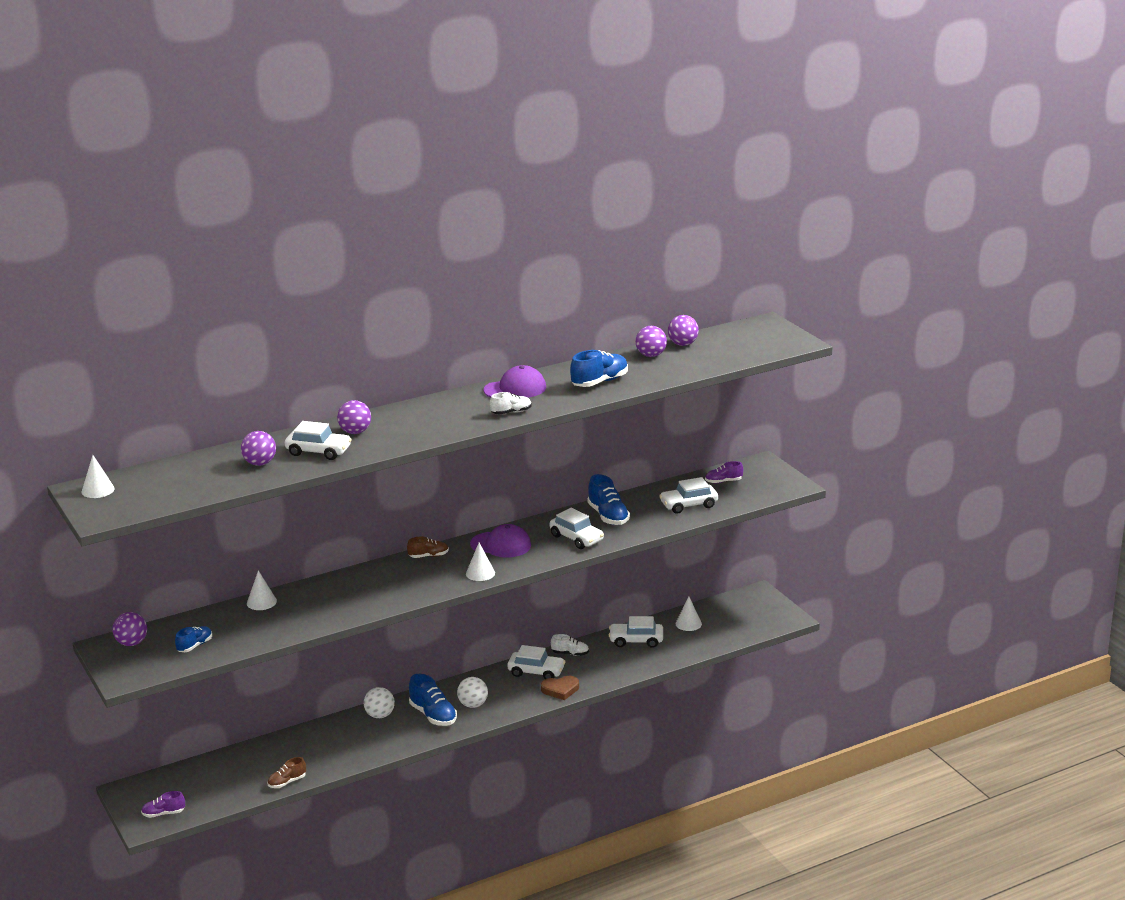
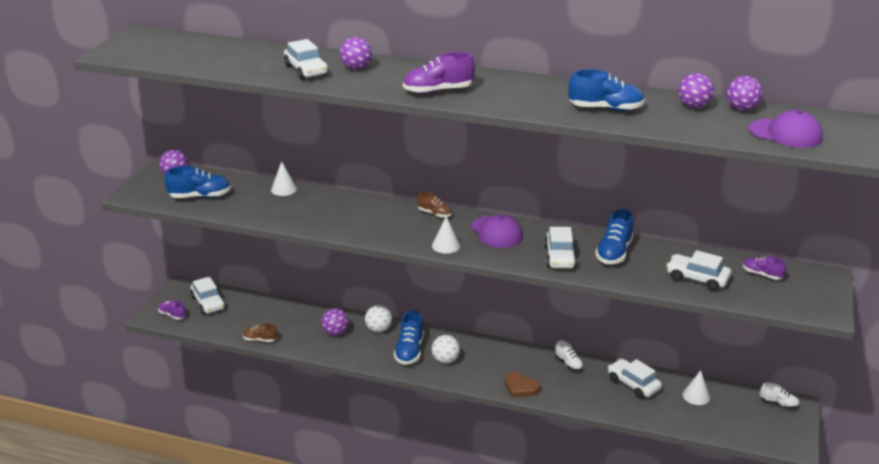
camera: 45 degrees right, 5 degrees up
(98, 490) = (144, 37): white cone -> none
(195, 646) = (200, 196): blue shoe -> blue shoe, size x1.66
(260, 463) = (257, 62): purple ball -> purple ball (335, 332)
(458, 421) = (438, 91): none -> purple shoe
(511, 412) = (488, 101): white shoe -> white shoe (778, 404)
(515, 389) = (528, 86): purple cap -> purple cap (785, 133)
(536, 672) = (523, 363): white car -> white car (208, 303)

